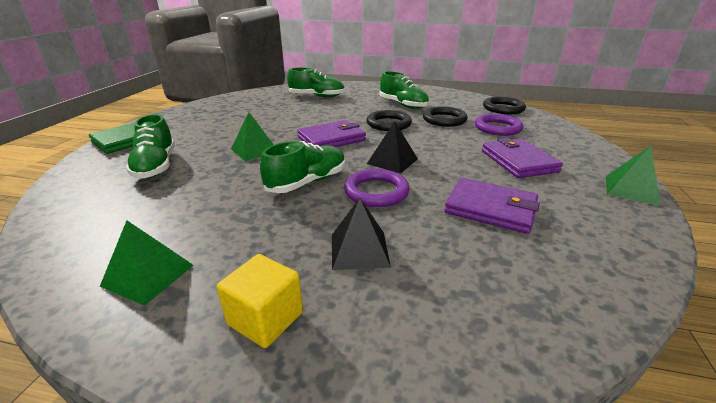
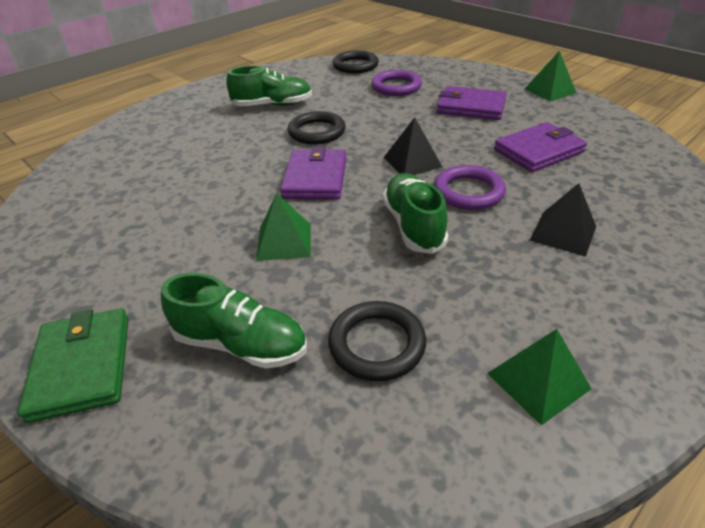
camera: 55 degrees left, 10 degrees up
(265, 318) = (638, 310): yellow cube -> none
(317, 96) = (153, 146): green shoe -> none
(444, 120) = (345, 101): black ring -> black ring (377, 344)

